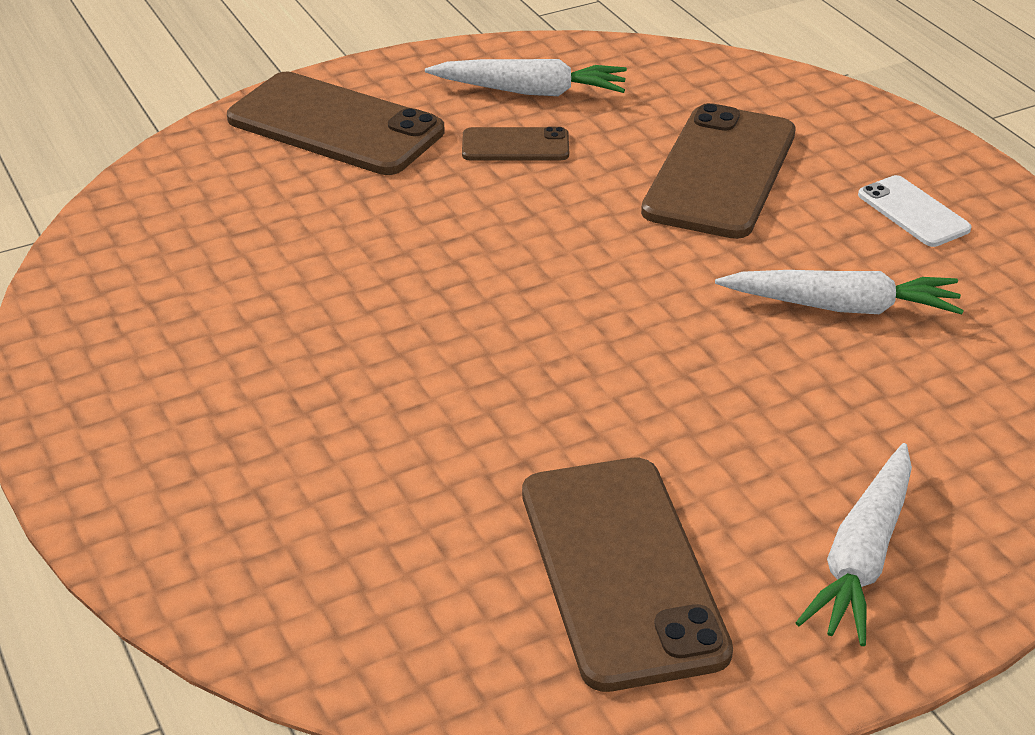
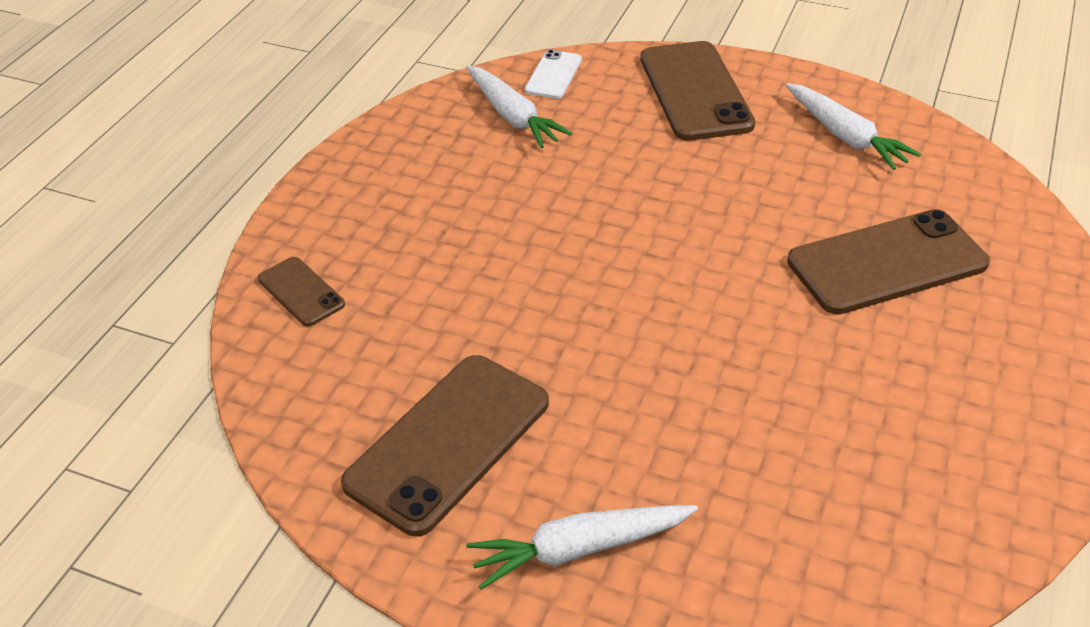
camera: 50 degrees right, 5 degrees up
(515, 145) = (780, 165): brown phone -> brown phone (301, 292)
(842, 307) = (822, 401): white carrot -> white carrot (513, 116)
(913, 212) = (984, 378): white phone -> white phone (553, 75)

